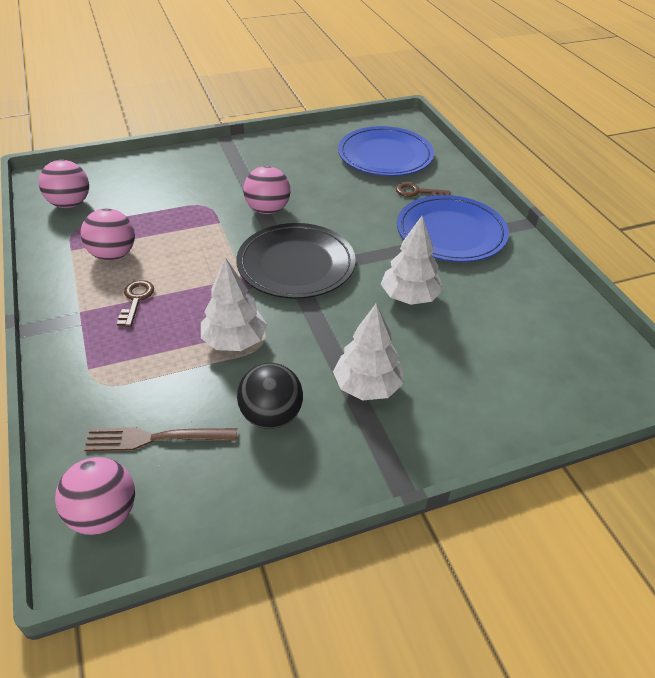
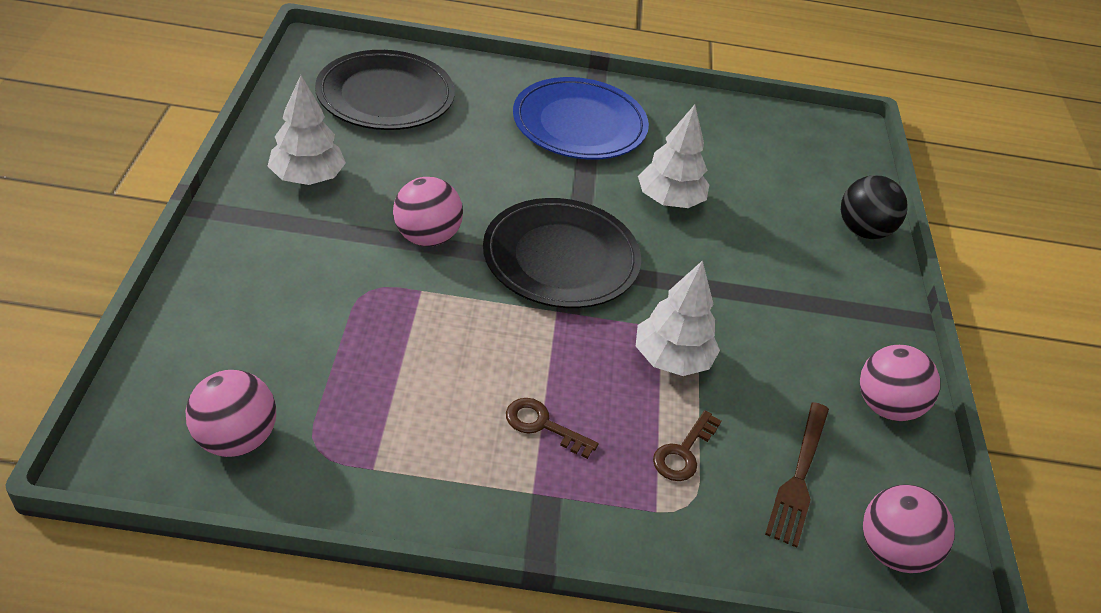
camera: 70 degrees left, 0 degrees up
(113, 255) = (421, 422): pink ball -> pink ball (886, 406)
(271, 416) = (800, 371): black ball -> black ball (863, 231)
(367, 386) = (786, 287): white tree -> white tree (307, 178)
(385, 156) = (385, 96): blue plate -> black plate
(417, 192) = (485, 109): brown key -> brown key (683, 452)

